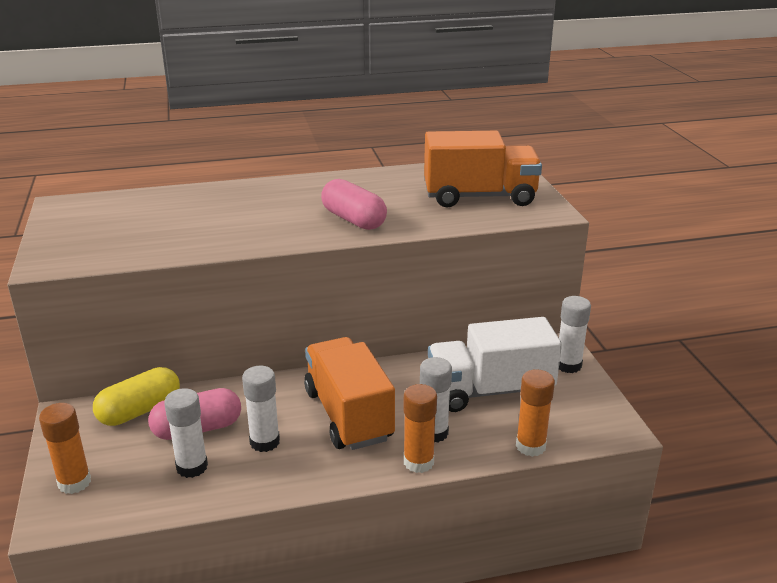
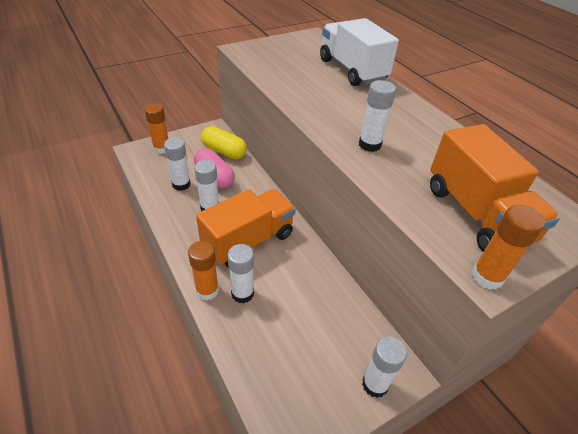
camera: 70 degrees right, 15 degrees up
(353, 220) = (369, 145): pink capsule -> white glue stick
(490, 391) = (308, 323): white truck -> white truck (352, 70)
(530, 446) = (243, 365): orange glue stick -> orange glue stick (487, 277)

